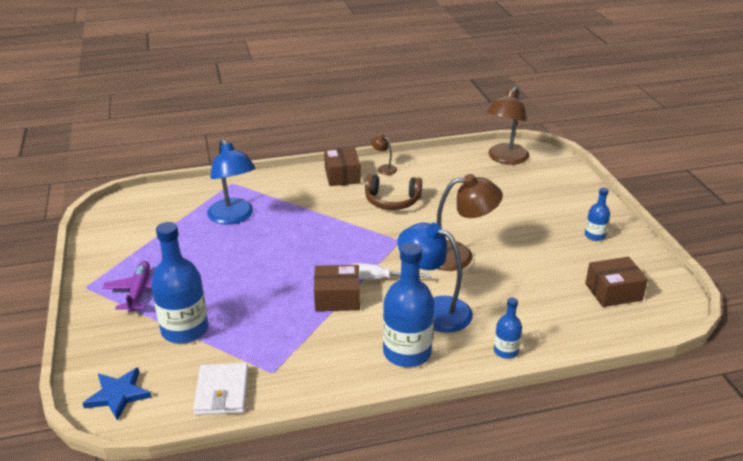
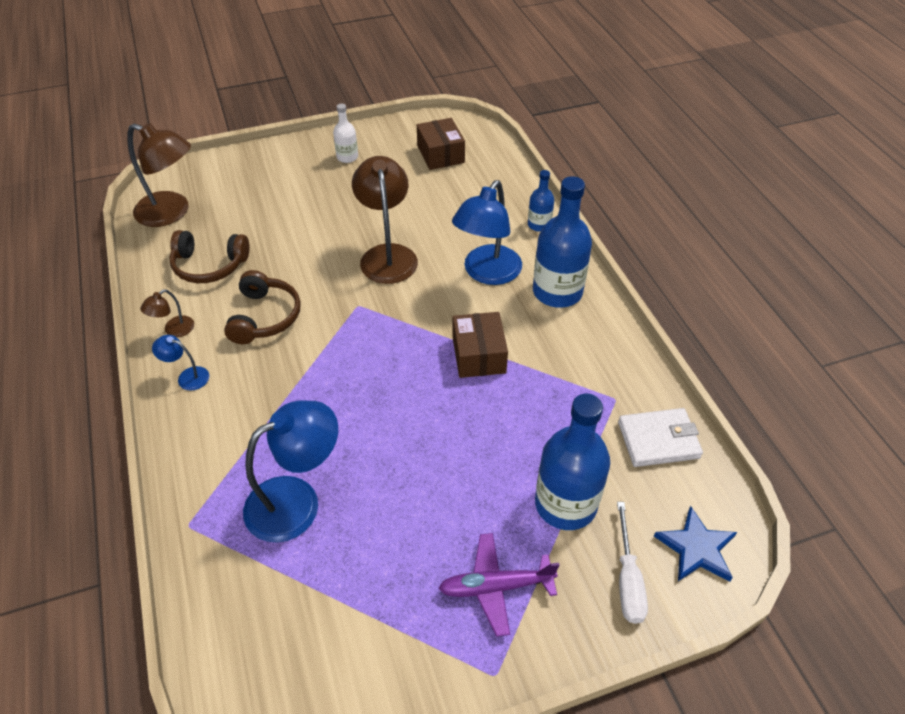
camera: 95 degrees left, 15 degrees up
(342, 175) = (187, 377): brown box -> blue lamp
(378, 279) = (437, 321): white screwdriver -> white screwdriver (627, 579)
(447, 177) = (209, 265): none -> brown headphones
(594, 235) = (347, 157): blue bottle -> white bottle

